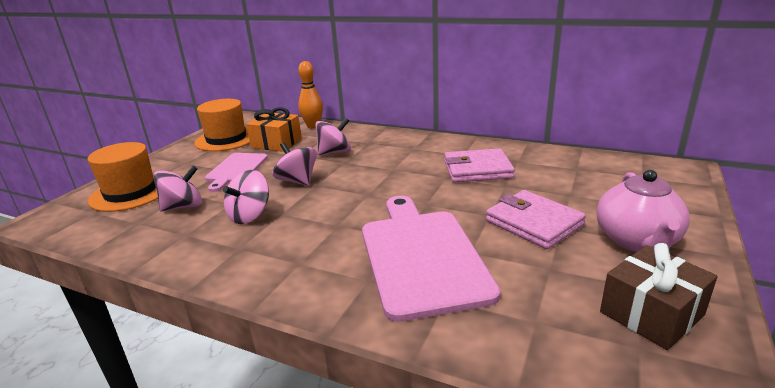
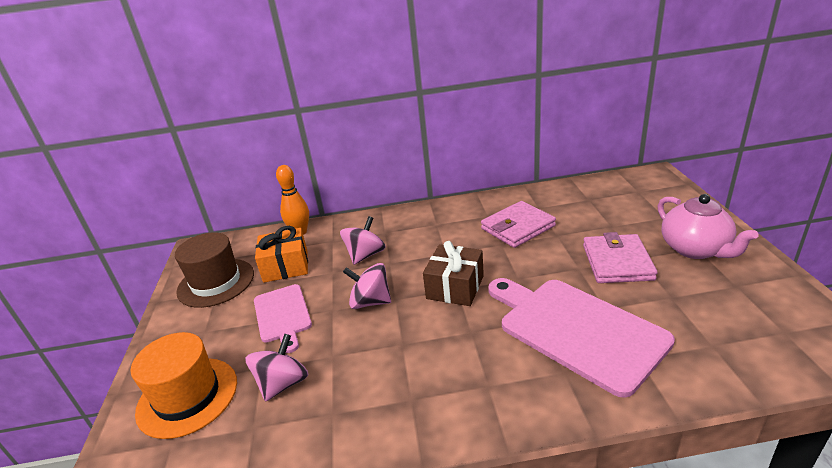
camera: 30 degrees left, 5 degrees up
(226, 139) = (216, 282): orange hat -> brown hat
(250, 215) = (373, 360): pink spinning top -> none
(533, 223) = (617, 262): pink wallet -> pink wallet turned 75 degrees clockwise
(651, 313) = (763, 303): brown gift -> brown gift (455, 287)

